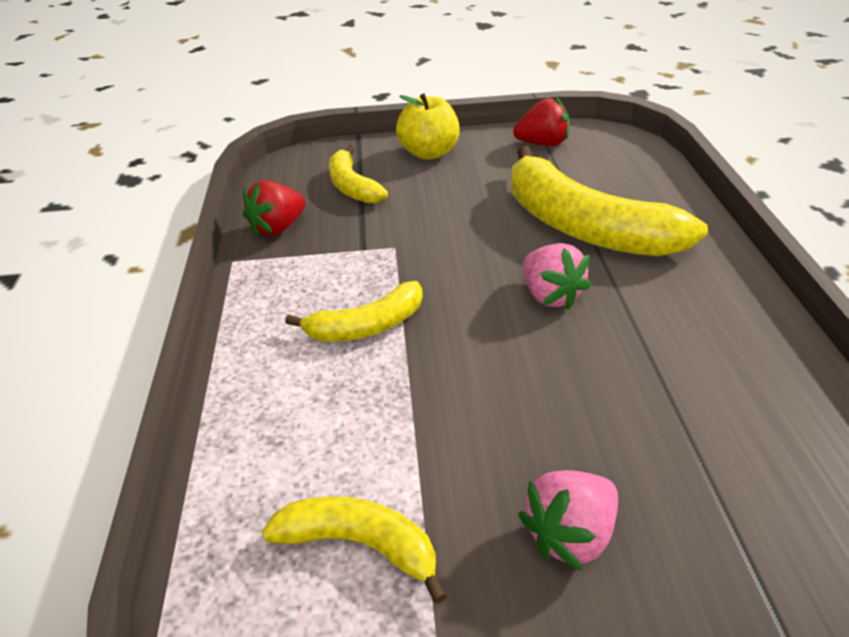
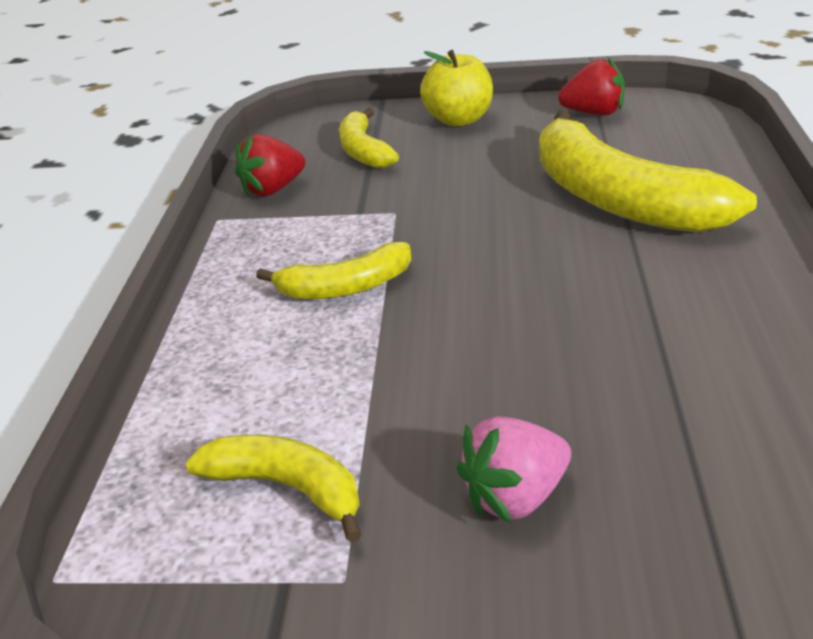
camera: 10 degrees right, 5 degrees down
(550, 295) = (559, 267): pink strawberry -> none

